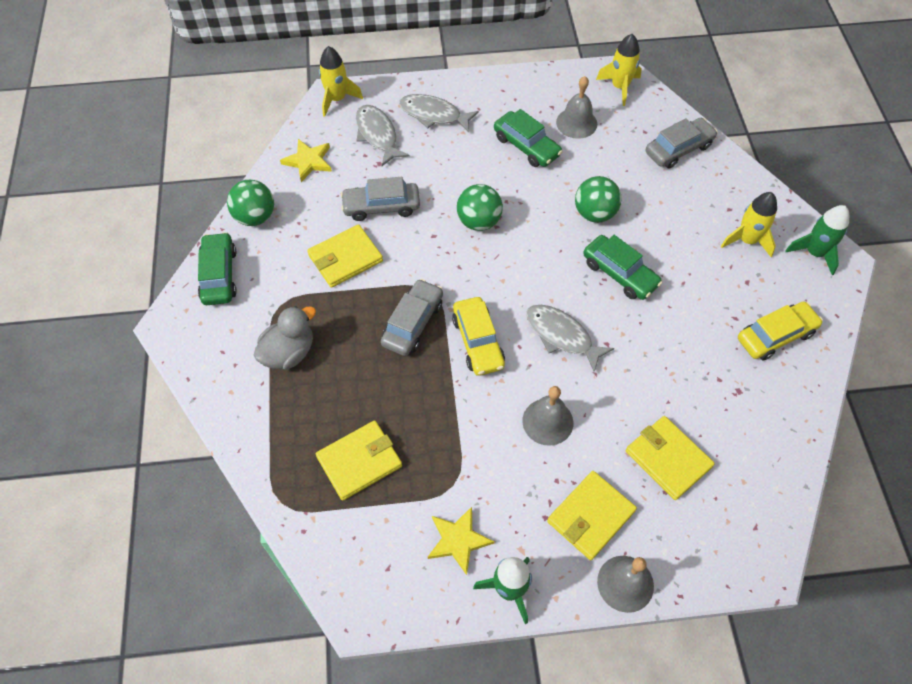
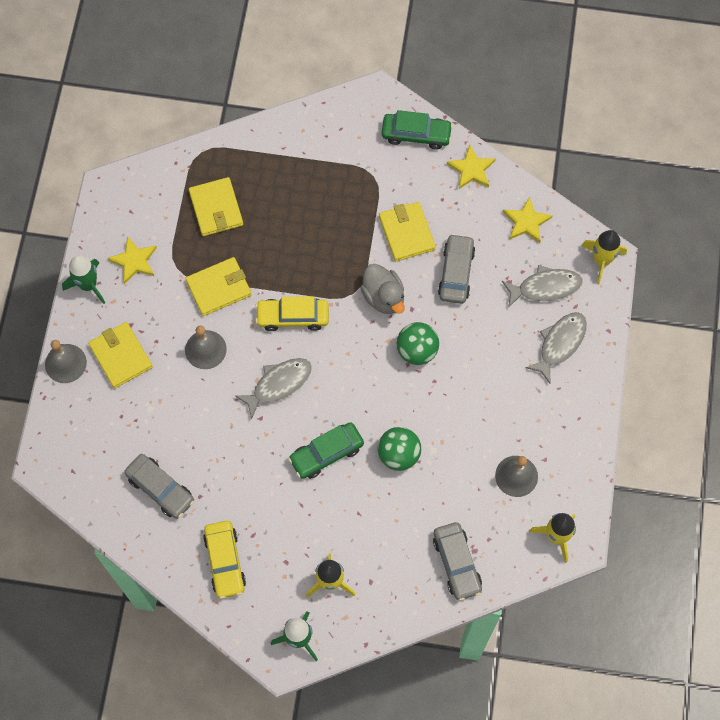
camera: 105 degrees right, 10 degrees up
(255, 217) = (471, 169): green ball -> yellow star
(289, 353) = (325, 175): grey duck -> grey duck (383, 297)
(413, 323) = (325, 272): grey car -> grey car (160, 489)
(526, 146) = (497, 418): green car -> none
(668, 459) = (146, 428): yellow wallet -> yellow wallet (218, 288)

